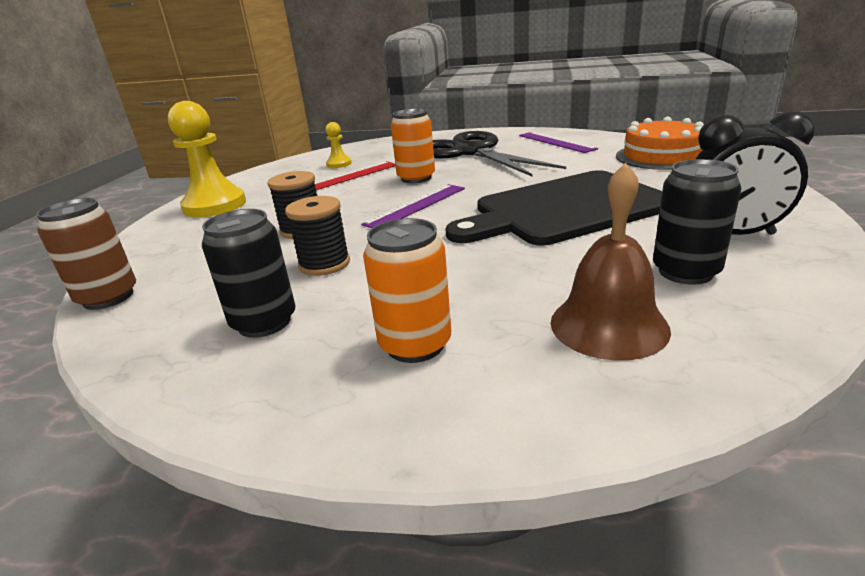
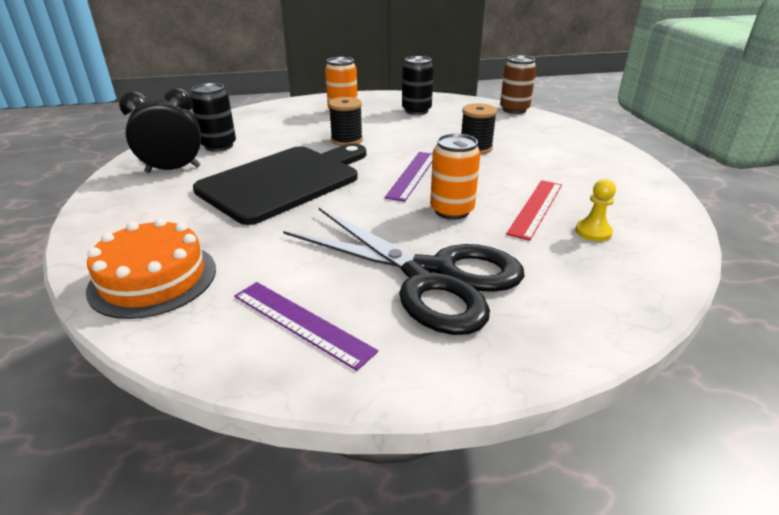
camera: 155 degrees right, 5 degrees up
(215, 205) = (600, 161): yellow pawn -> none
(324, 264) = (424, 131): black spool -> black spool (346, 140)
(608, 325) = (265, 124): brown bell -> none

